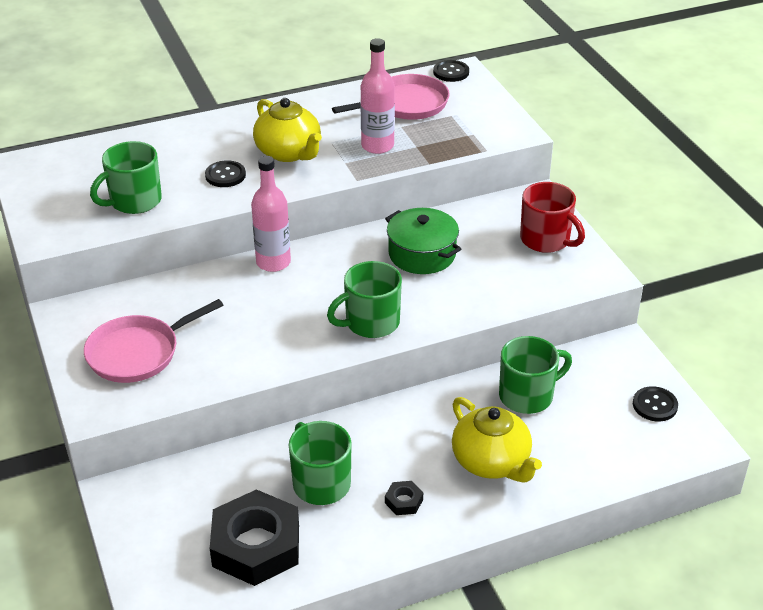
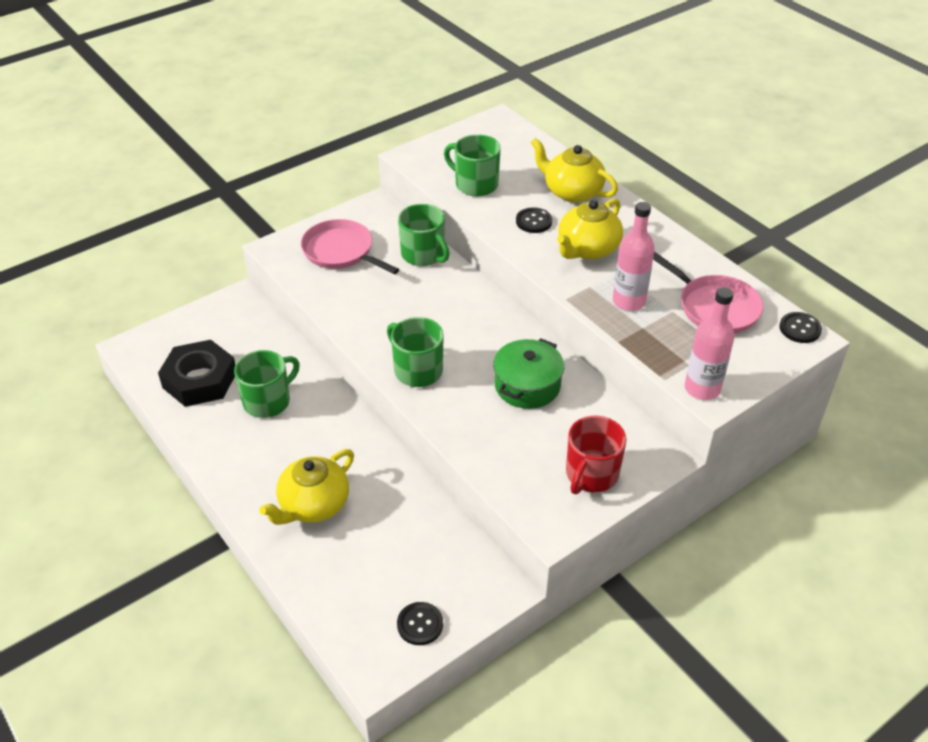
camera: 75 degrees right, 5 degrees up
(190, 142) = (572, 192): none -> yellow teapot
(273, 262) = (476, 295): pink bottle -> pink bottle (702, 388)
(403, 501) = (257, 455): black nut -> none
(527, 396) = (404, 518): green mug -> green mug (423, 255)

